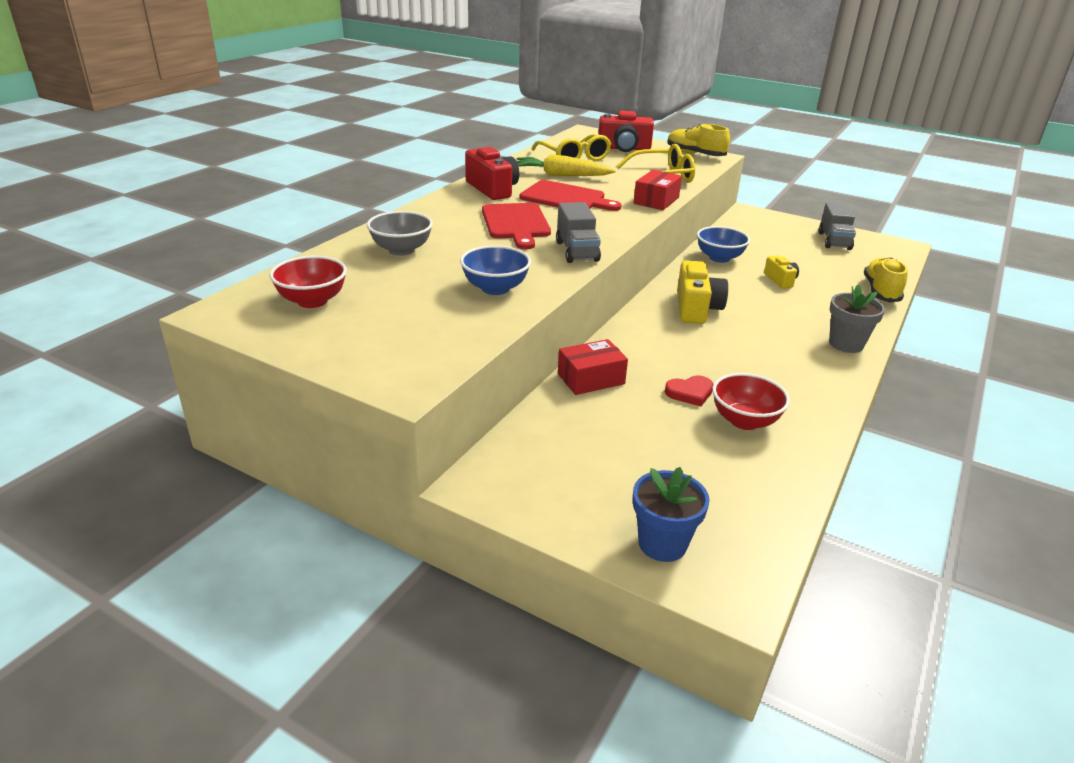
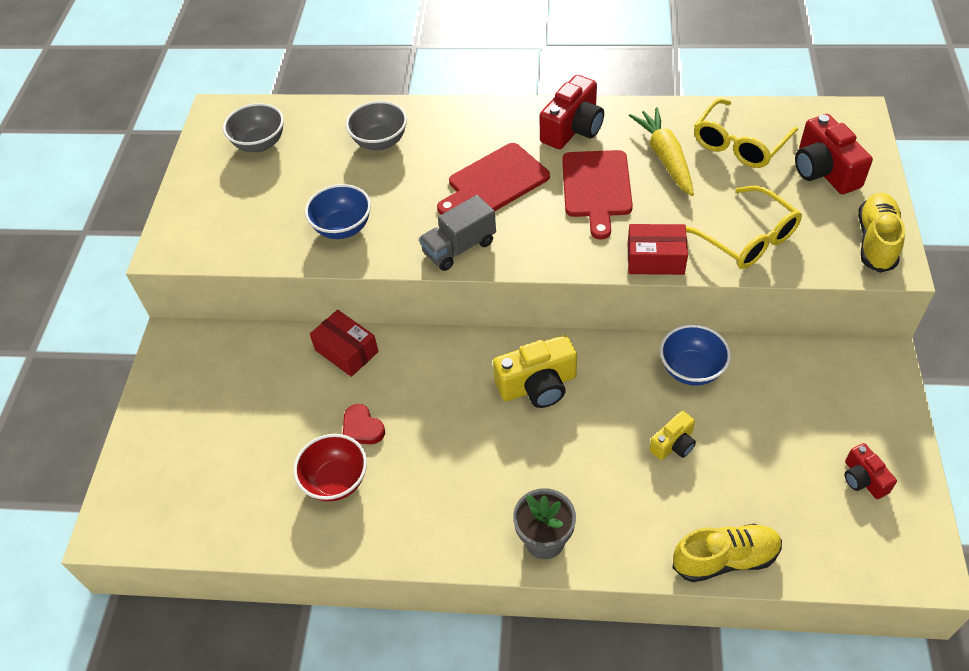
camera: 70 degrees right, 20 degrees up
(312, 301) = (260, 144): red bowl -> grey bowl
(662, 544) = (148, 469): blue flower pot -> none
(834, 241) = (863, 479): grey truck -> red camera

